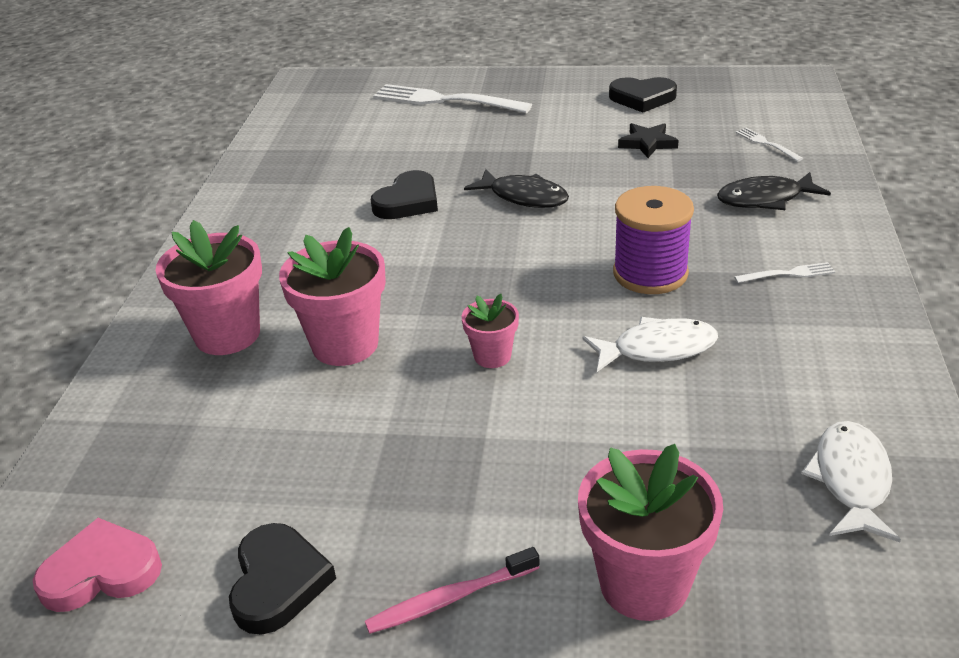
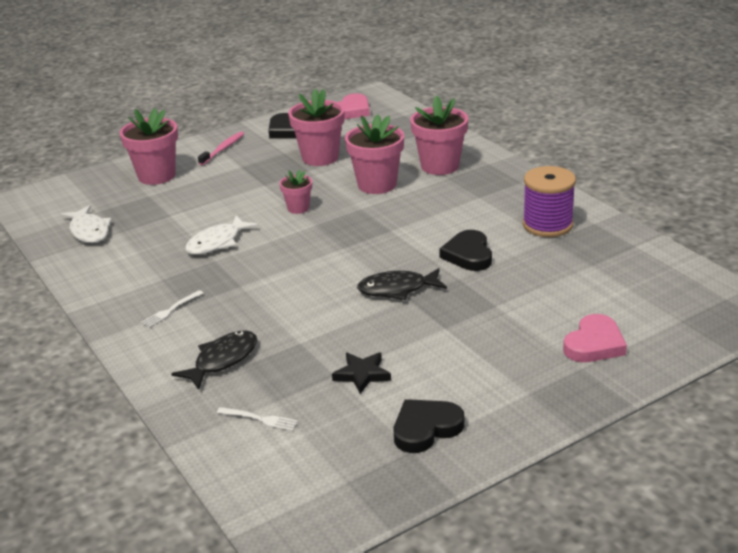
camera: 140 degrees right, 5 degrees down
(332, 454) = (320, 157): none -> pink flower pot
(445, 100) = (594, 344): white fork -> pink heart
(650, 273) = (257, 276): purple spool -> purple spool (547, 225)

